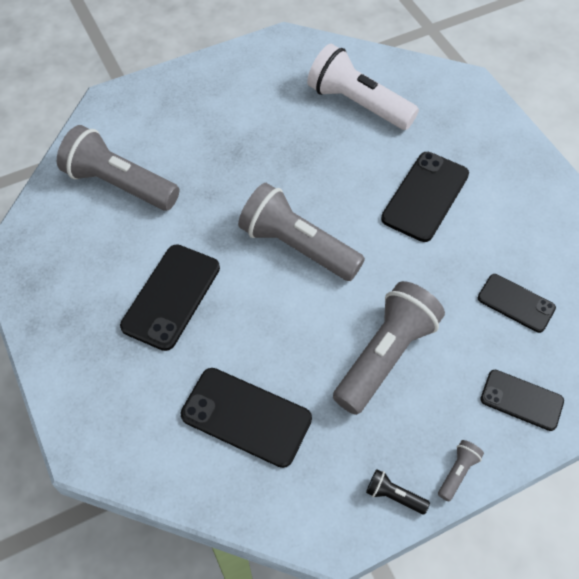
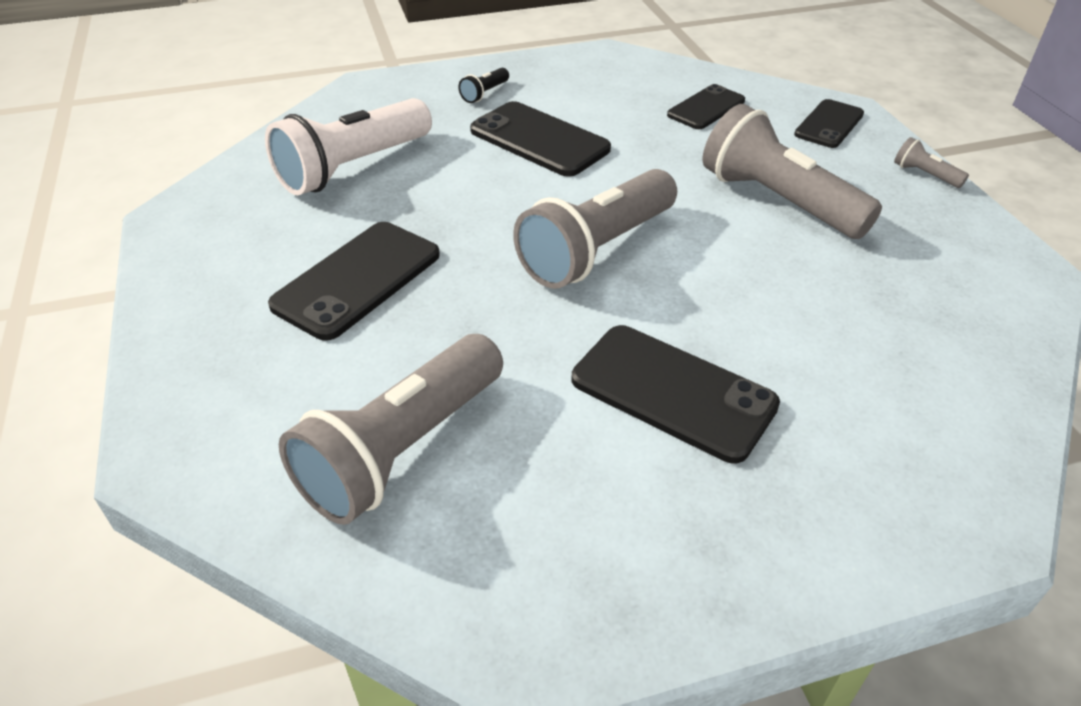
camera: 80 degrees left, 15 degrees down
(246, 417) = (884, 327): black phone -> black phone (357, 280)
(394, 496) = (966, 220): black flashlight -> black flashlight (484, 93)

